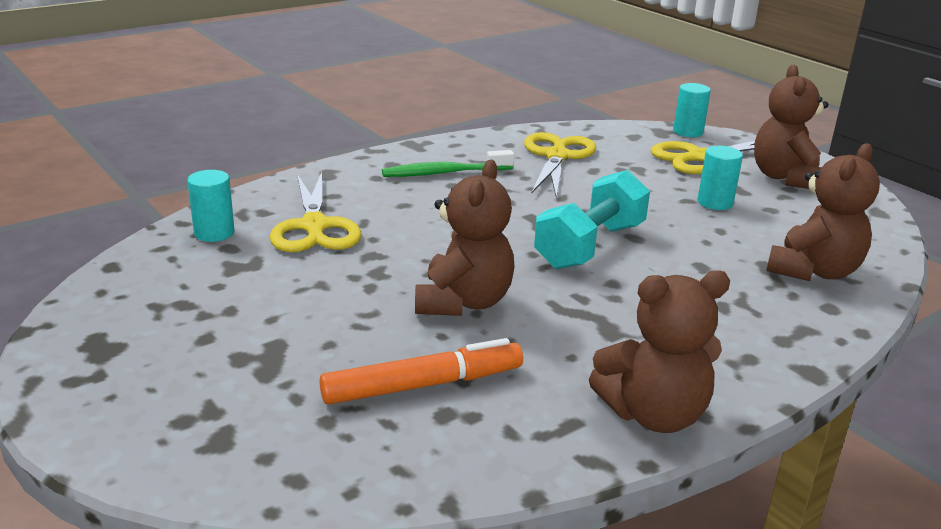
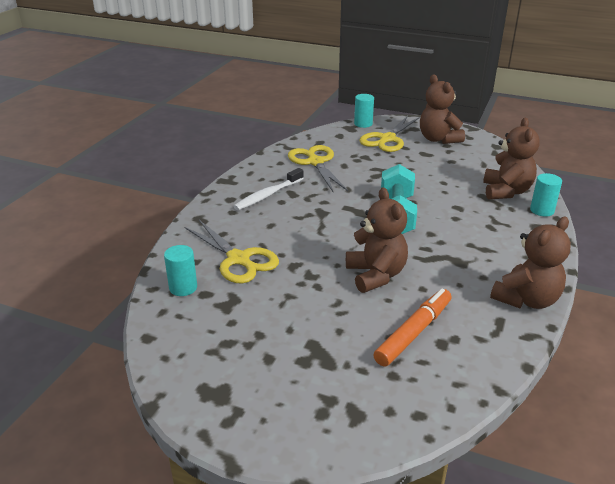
camera: 30 degrees left, 5 degrees up
(444, 173) = (267, 195): green toothbrush -> white toothbrush
(715, 203) = (423, 166): turquoise cylinder -> turquoise cylinder (542, 210)

